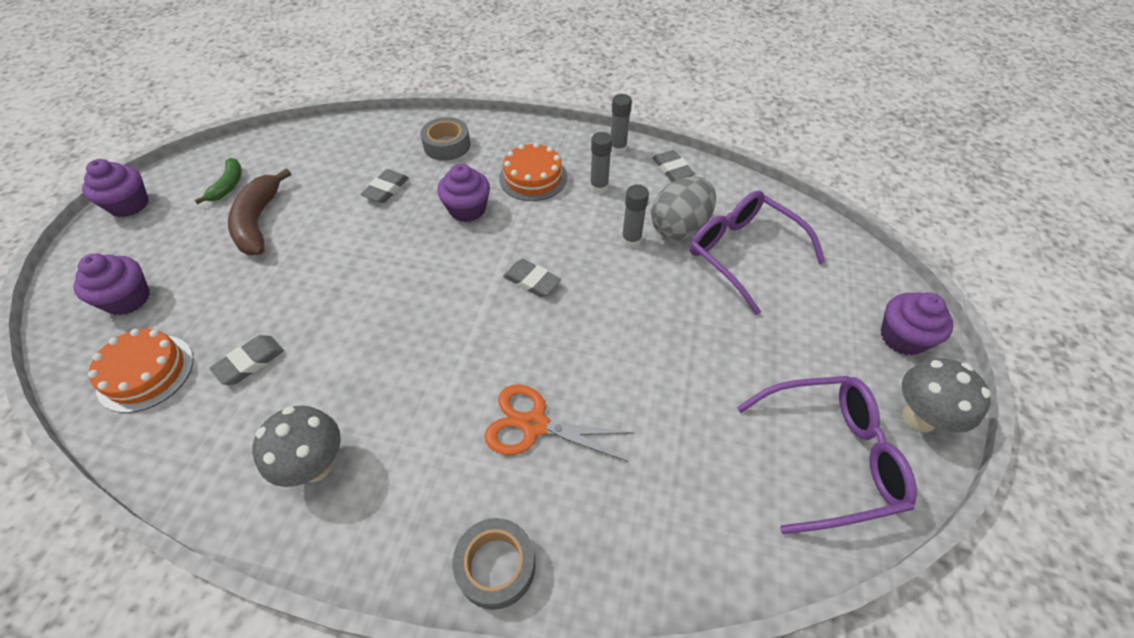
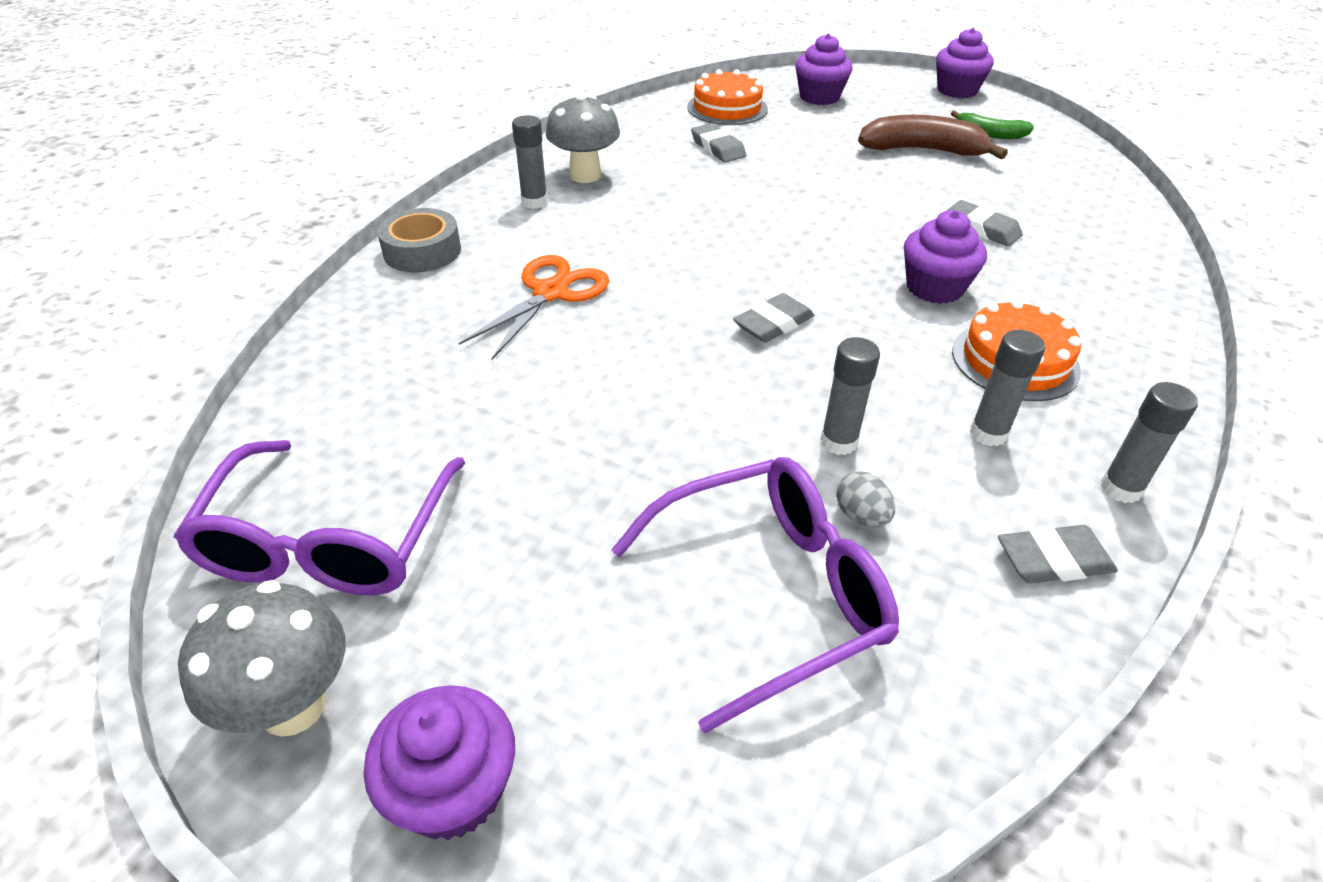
camera: 105 degrees right, 10 degrees down
(380, 495) = (534, 202): none -> grey glue stick
(447, 145) = (1097, 285): grey tape -> none
(679, 228) = (861, 516): grey egg -> grey egg, size x0.44

